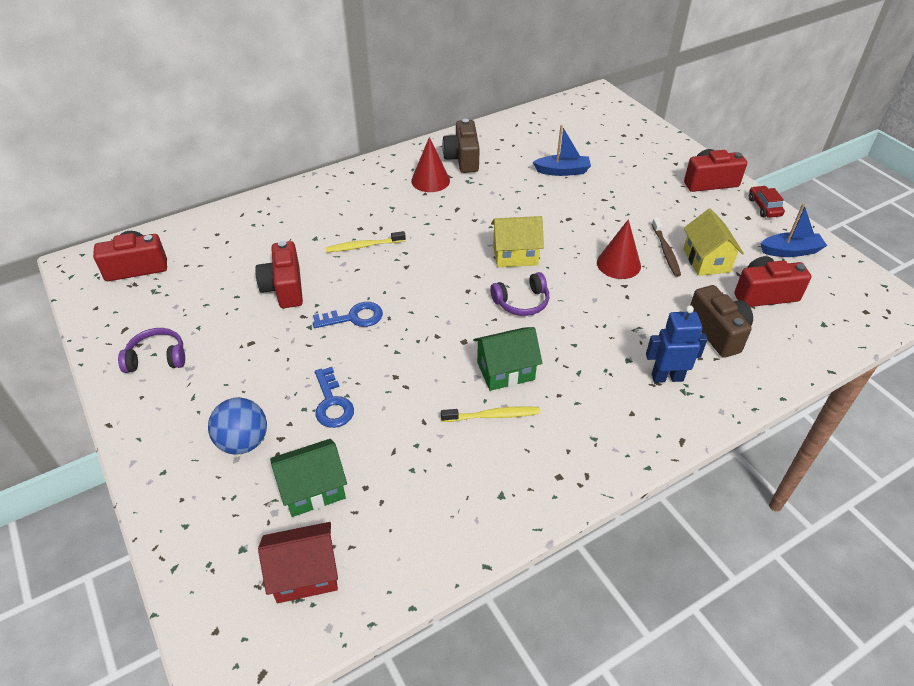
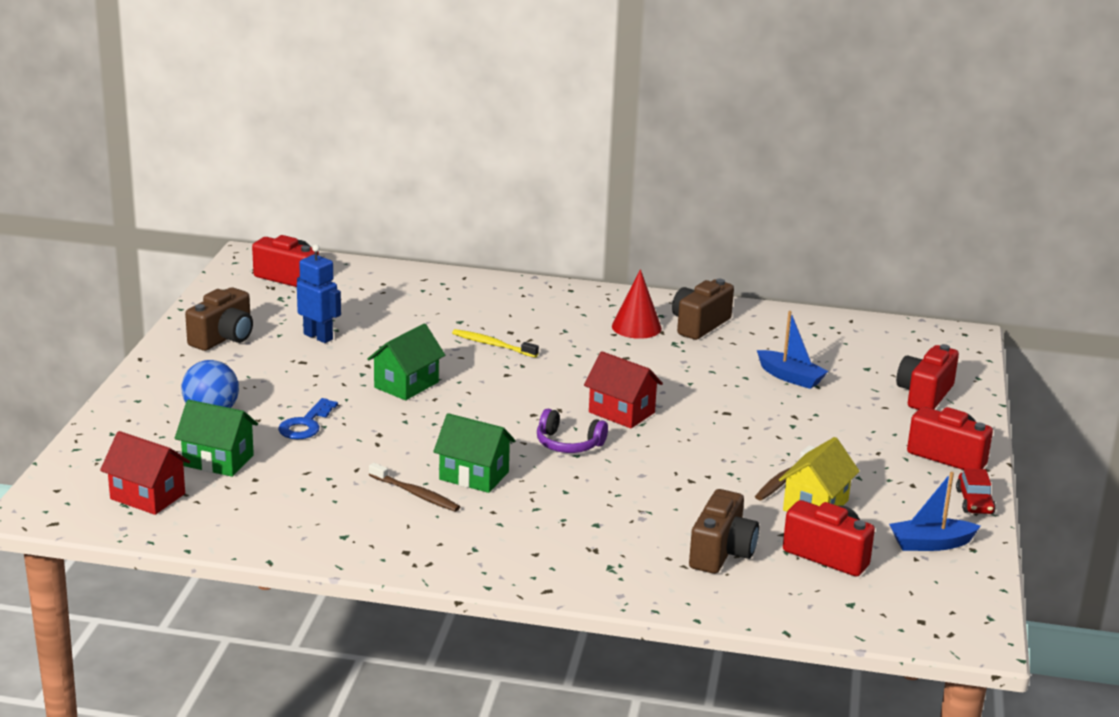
camera: 40 degrees right, 20 degrees down
(157, 358) = (224, 338): purple headphones -> brown camera
(284, 288) = (381, 341): red camera -> red camera (924, 395)
(354, 317) = (406, 385): blue key -> green house
(493, 416) = (416, 494): yellow toothbrush -> brown toothbrush
(515, 255) = (621, 412): yellow house -> red house
(618, 264) = (714, 464): red cone -> none
(667, 377) = (611, 551): blue robot -> blue robot (318, 337)
(764, 207) = (974, 502): red car -> red car turned 150 degrees clockwise
(790, 251) = (930, 544): blue boat -> blue boat turned 135 degrees clockwise

